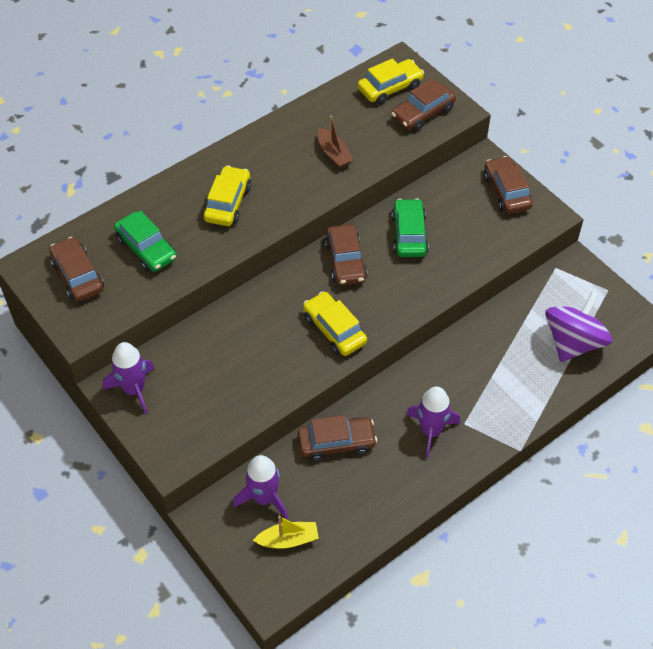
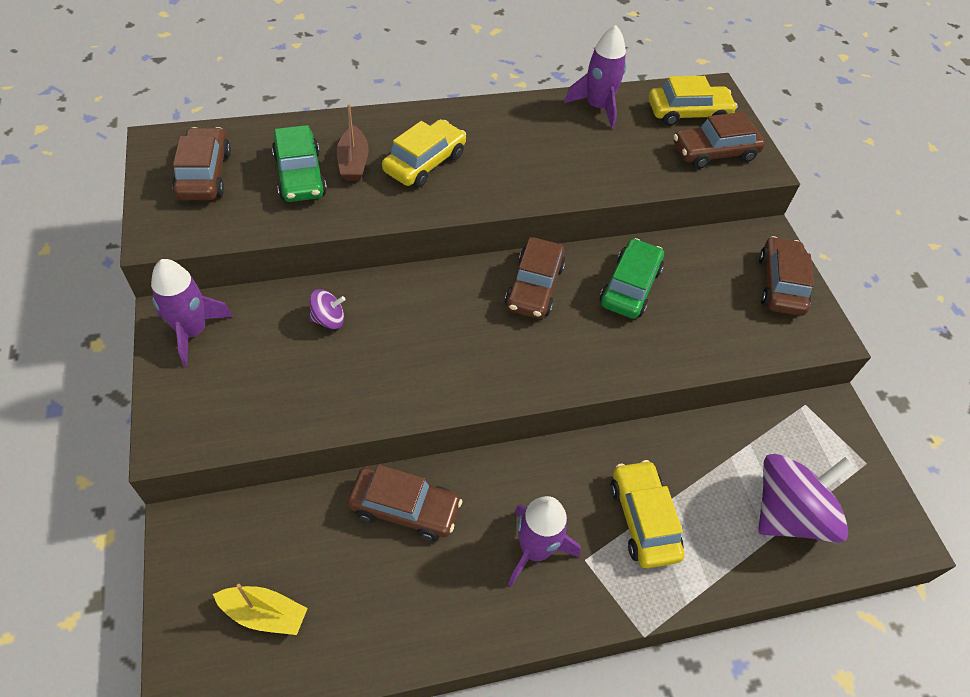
camera: 20 degrees right, 0 degrees up
(221, 342) = (328, 319): none -> purple spinning top
(264, 498) = (271, 540): purple rocket -> purple rocket (597, 107)
(333, 154) = (581, 157): brown boat -> brown boat (353, 162)
(334, 330) = (473, 362): yellow car -> yellow car (643, 519)

